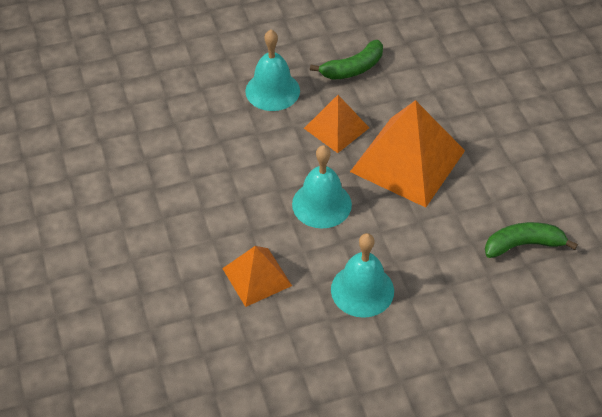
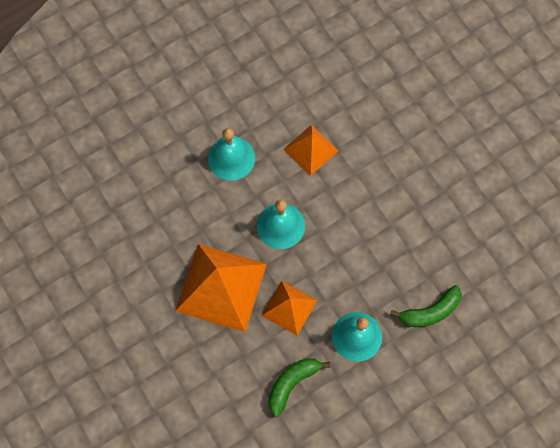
camera: 165 degrees right, 20 degrees up
(523, 245) = (117, 227): green banana -> green banana (430, 312)

